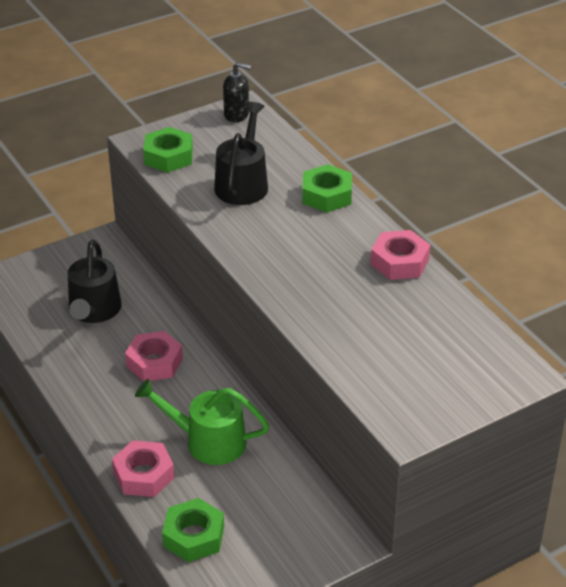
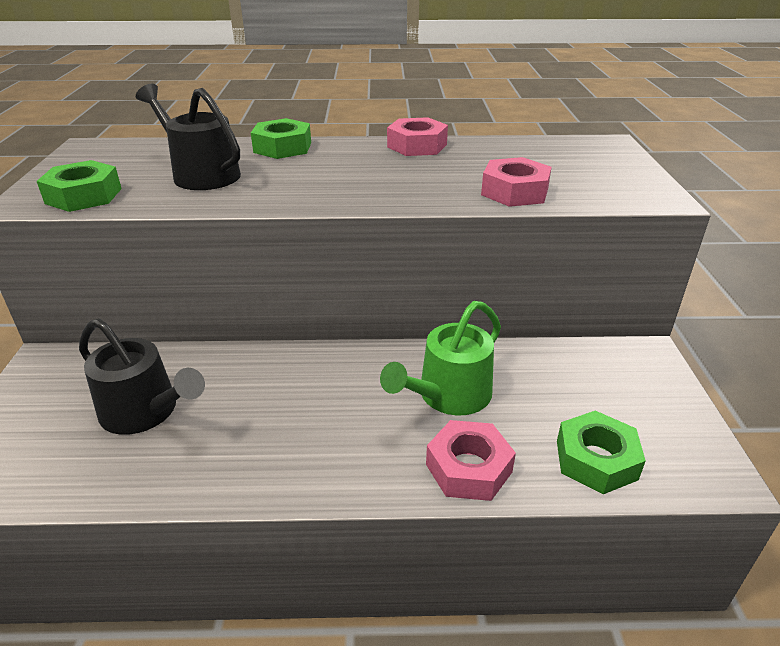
camera: 60 degrees left, 5 degrees down
(154, 362) = (288, 392): pink nut -> pink nut (515, 192)
(236, 115) = (91, 151): black soap dispenser -> none

